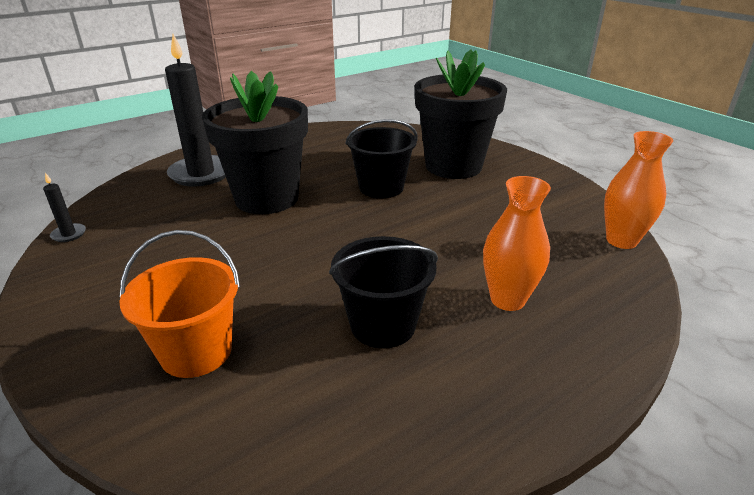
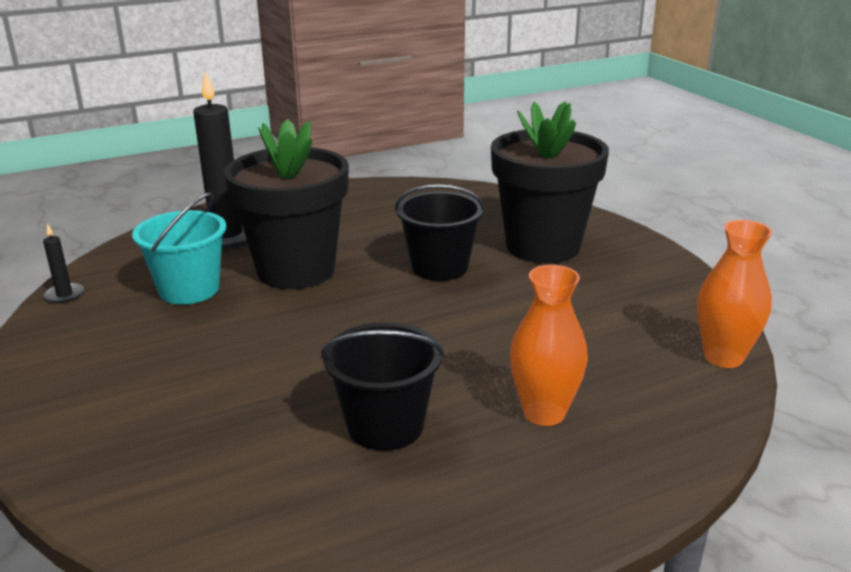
camera: 10 degrees right, 5 degrees down
(180, 221) = (189, 289): none -> turquoise bucket
(196, 351) = (173, 432): orange bucket -> none

